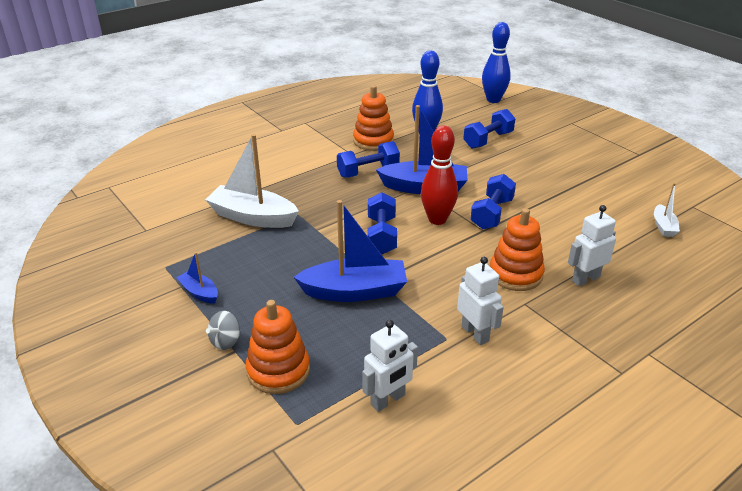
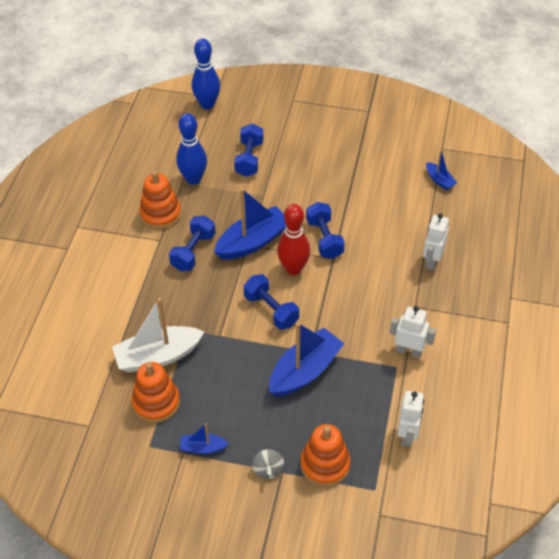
camera: 40 degrees left, 15 degrees up
(515, 274) = (388, 285): orange stacking toy -> orange stacking toy (156, 402)
(663, 226) = (439, 180): white boat -> blue boat

